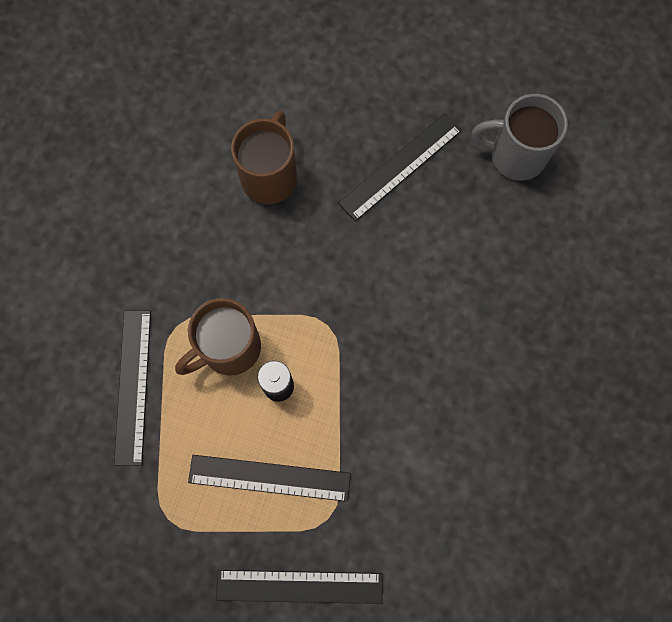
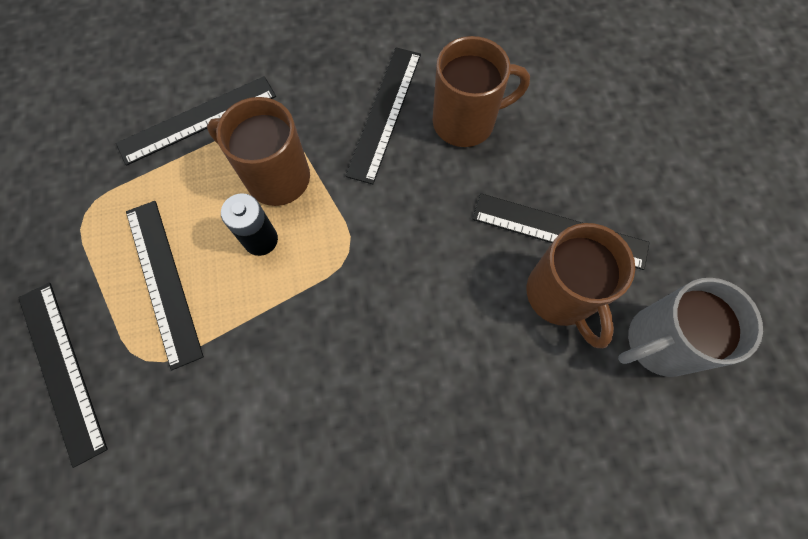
camera: 60 degrees right, 5 degrees down
(223, 233) = (385, 113): none -> black ruler
(448, 196) = (561, 296): none -> brown mug
(515, 155) = (659, 342): grey mug -> grey mug turned 90 degrees counterclockwise

